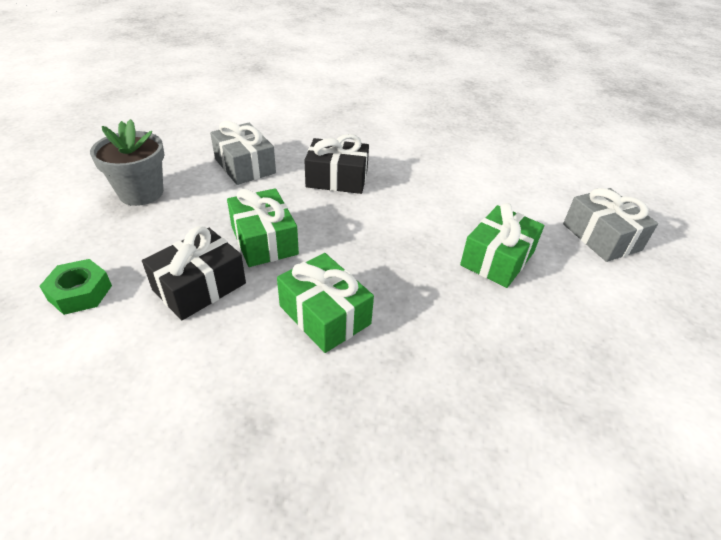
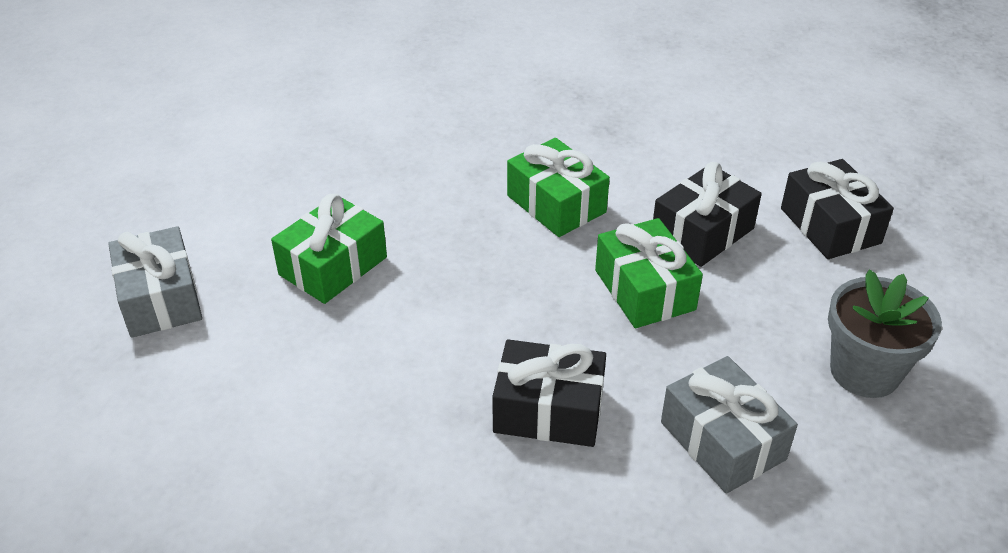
camera: 175 degrees left, 0 degrees up
(80, 292) = (830, 226): green nut -> black gift

